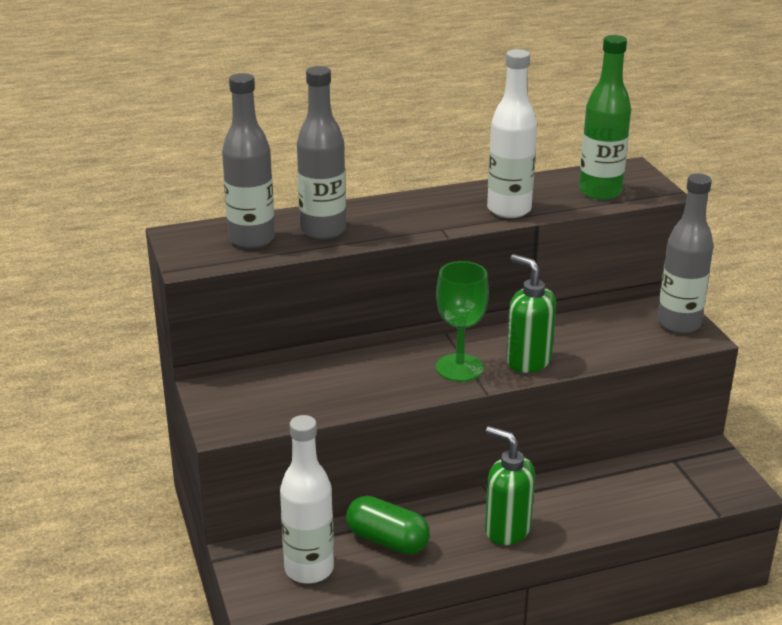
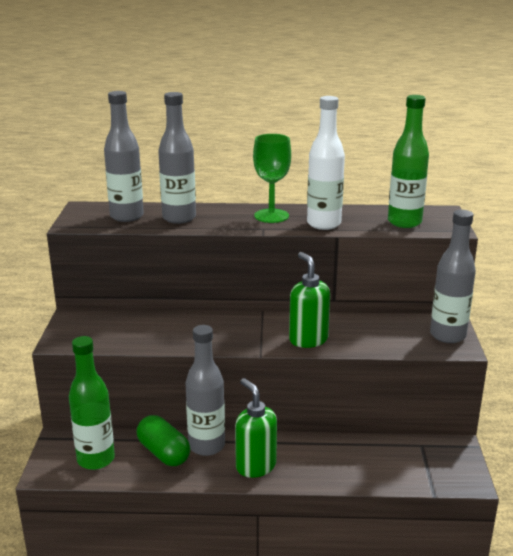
camera: 20 degrees right, 5 degrees down
(309, 569) = (96, 459): white bottle -> green bottle
(433, 519) = (206, 446): none -> grey bottle
(459, 368) = (253, 335): green goblet -> green goblet (271, 216)

